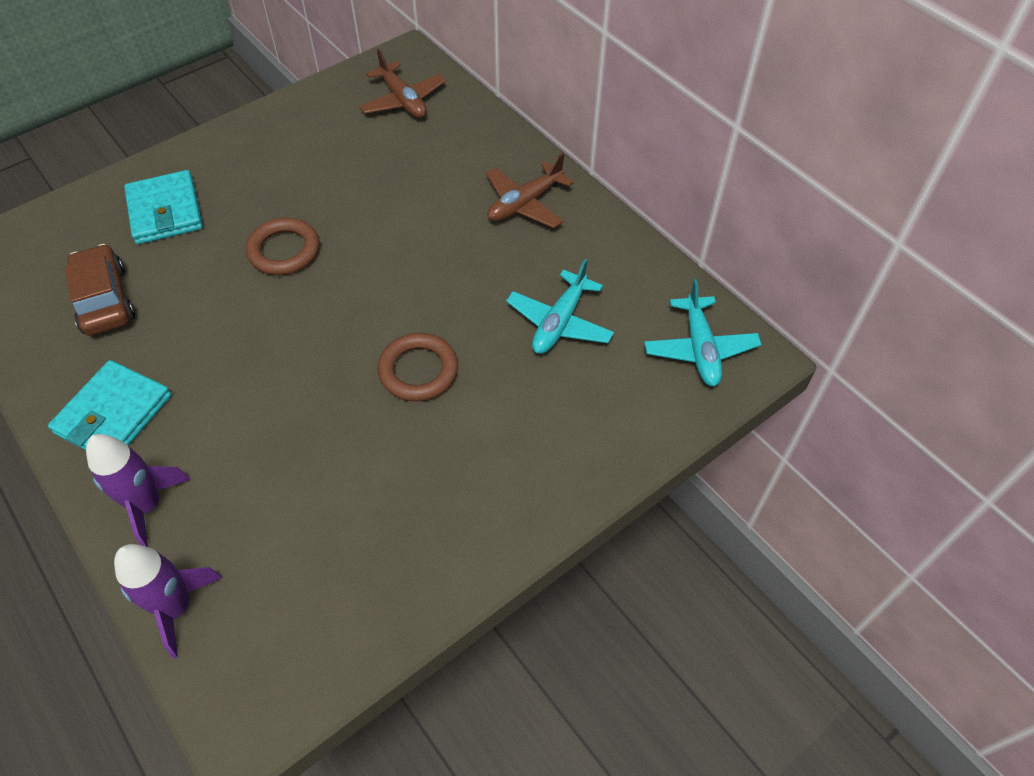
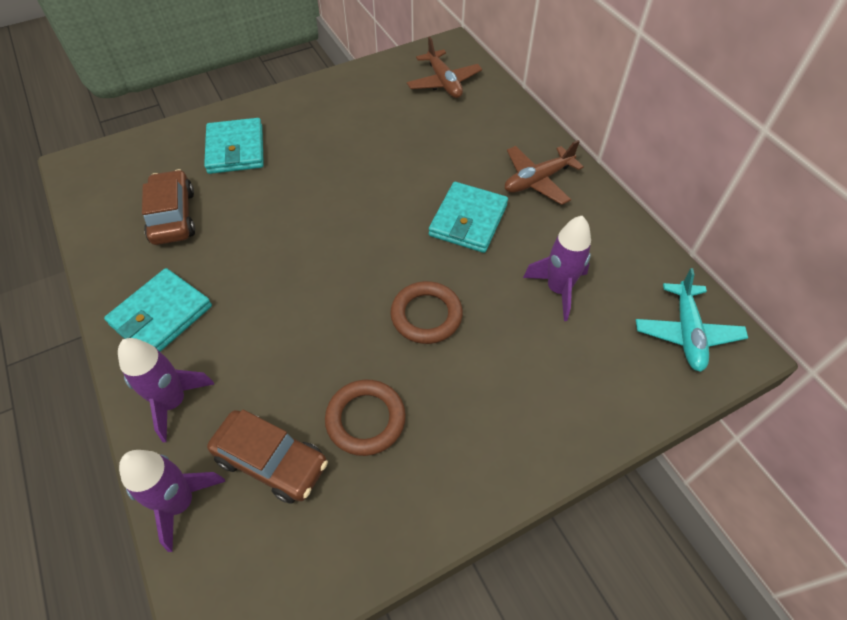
camera: 10 degrees right, 0 degrees up
(270, 549) = (271, 461): none -> brown car
(284, 250) = (326, 194): brown ring -> brown ring (365, 419)
(452, 259) = (468, 220): none -> turquoise wallet
(559, 322) = (558, 289): turquoise plane -> purple rocket

